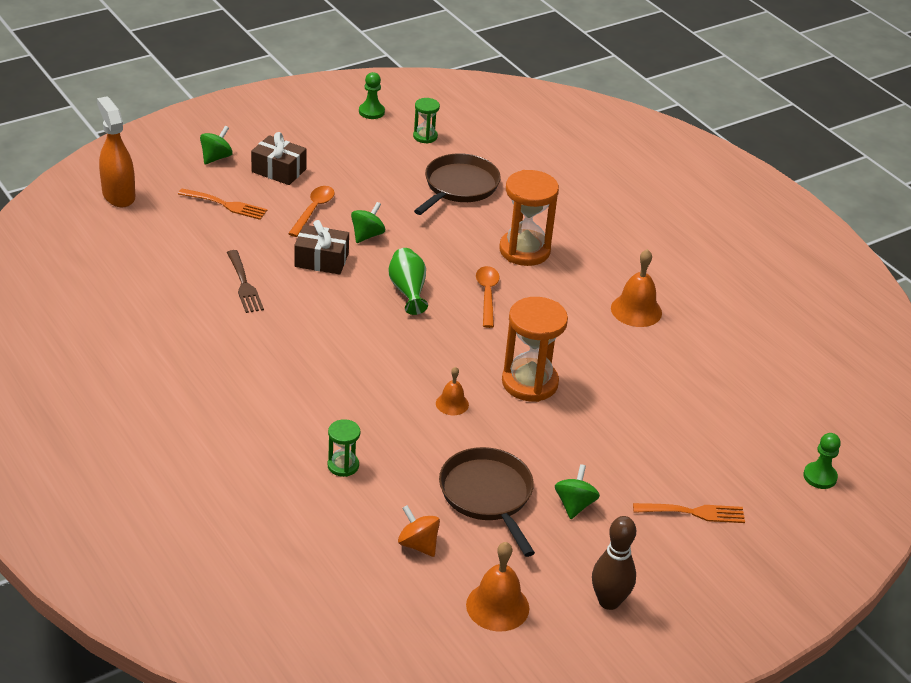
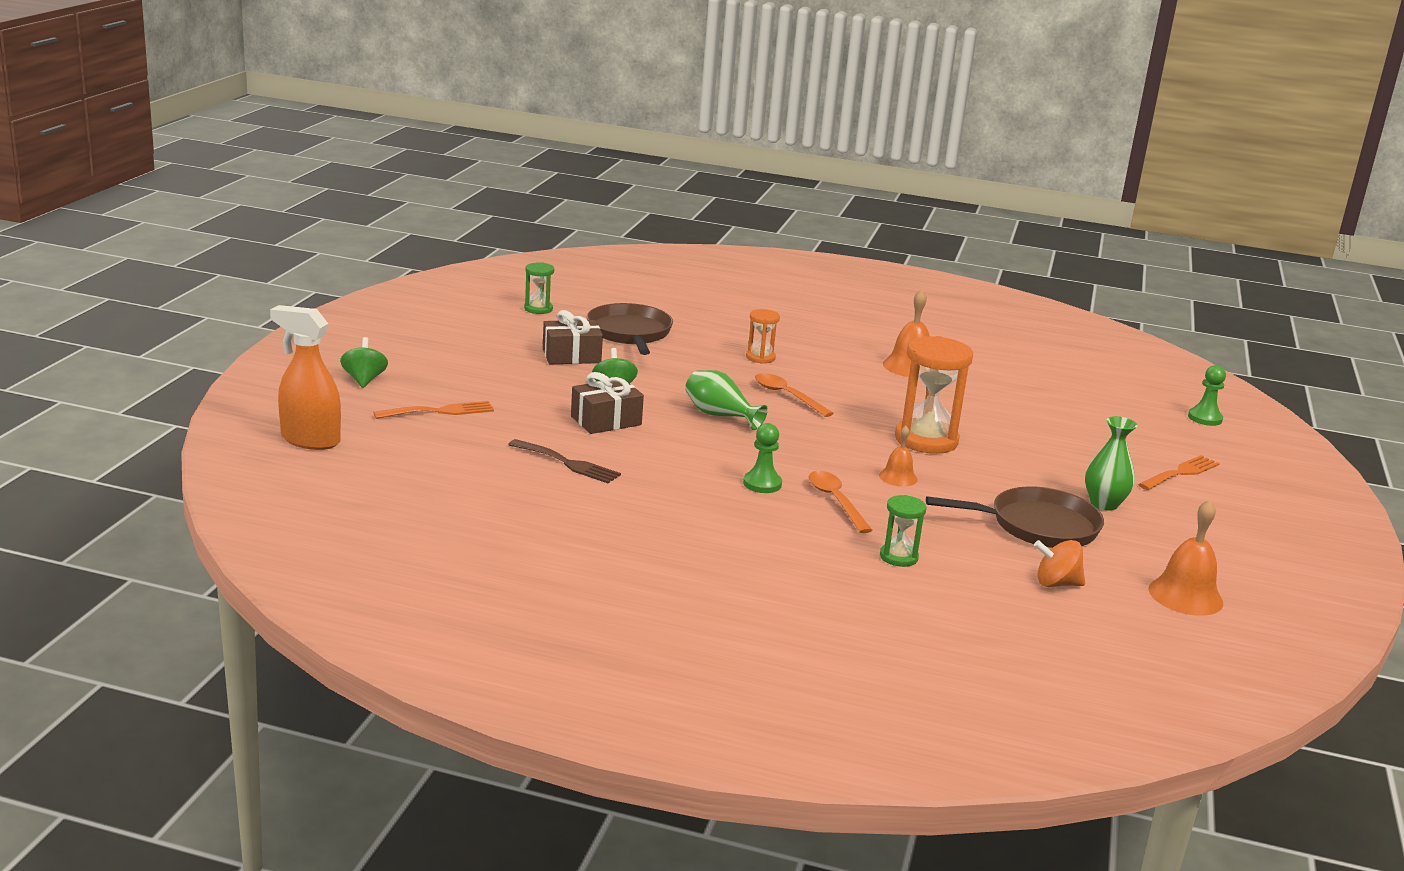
camera: 40 degrees left, 15 degrees down
(279, 170) = (446, 371): brown gift -> brown gift (571, 356)
(313, 210) = (532, 388): orange spoon -> orange spoon (836, 501)
(371, 112) = (458, 306): green pawn -> green pawn (762, 484)
(487, 495) = (1038, 526): brown pan -> brown pan turned 150 degrees clockwise
(524, 250) = (760, 357): orange hourglass -> orange hourglass, size x0.52
(574, 505) = (1104, 504): green spinning top -> green vase
(609, 601) = (1241, 553): brown bowling pin -> none

